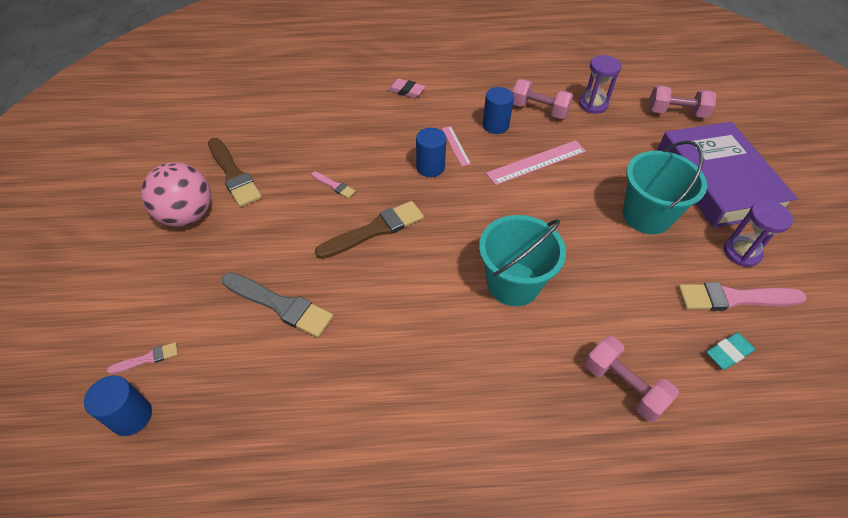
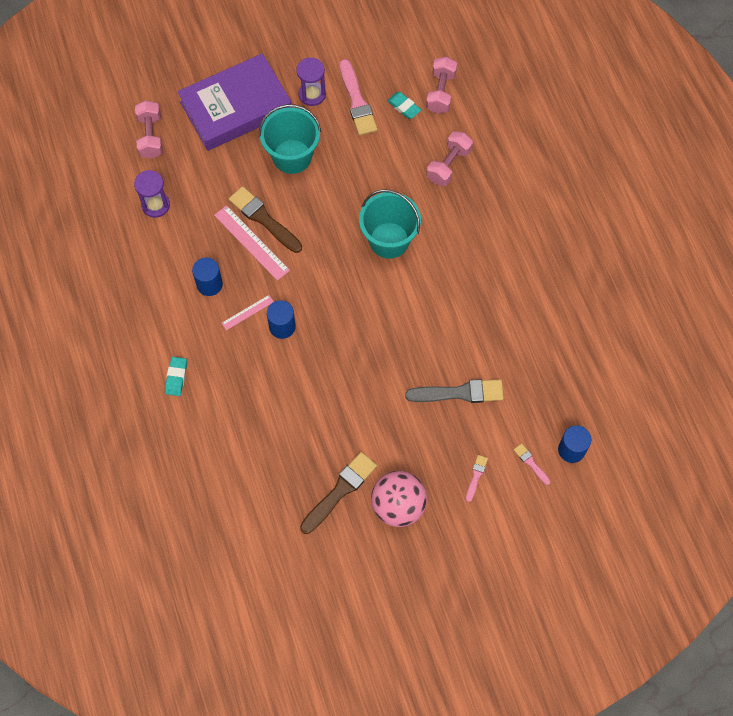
camera: 105 degrees left, 15 degrees up
(280, 305) = (459, 393): grey brush -> grey brush turned 75 degrees clockwise
(334, 185) = (328, 399): pink brush -> pink brush (476, 476)
(375, 230) = (368, 350): brown brush -> brown brush (263, 219)
(406, 91) = (176, 377): pink eraser -> turquoise eraser
(539, 110) = (176, 250): pink dumbbell -> pink dumbbell (440, 92)

